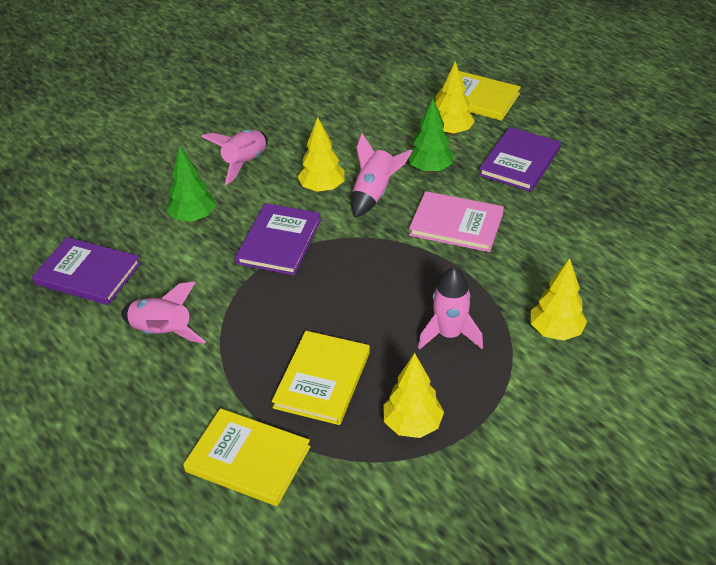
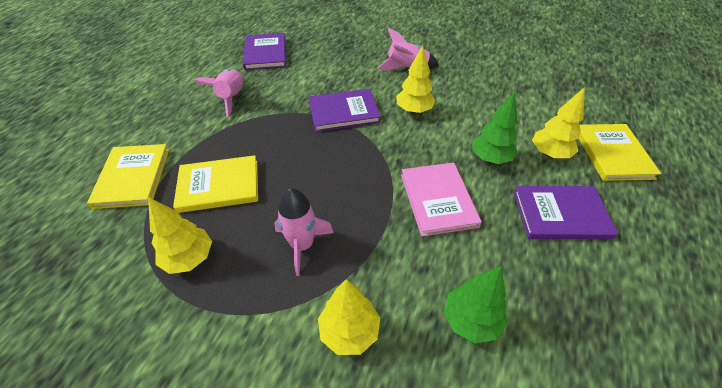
camera: 60 degrees right, 5 degrees up
(193, 217) = (339, 69): green tree -> green tree (470, 320)
(374, 194) = (432, 138): pink rocket -> none

